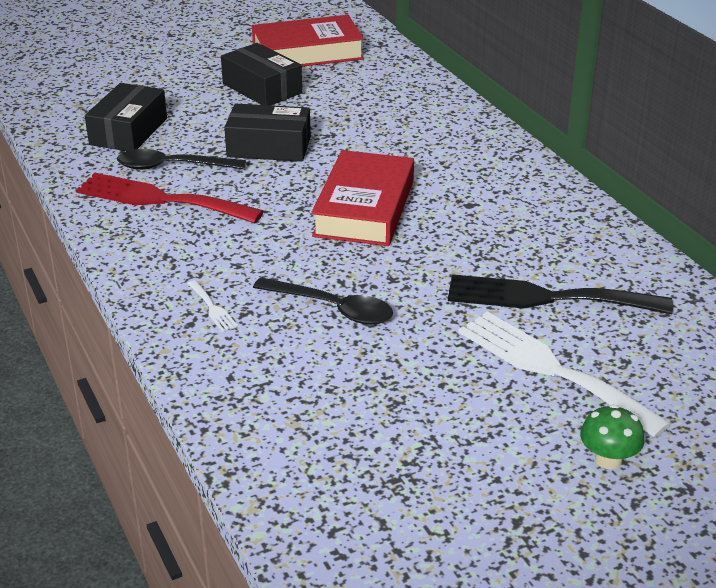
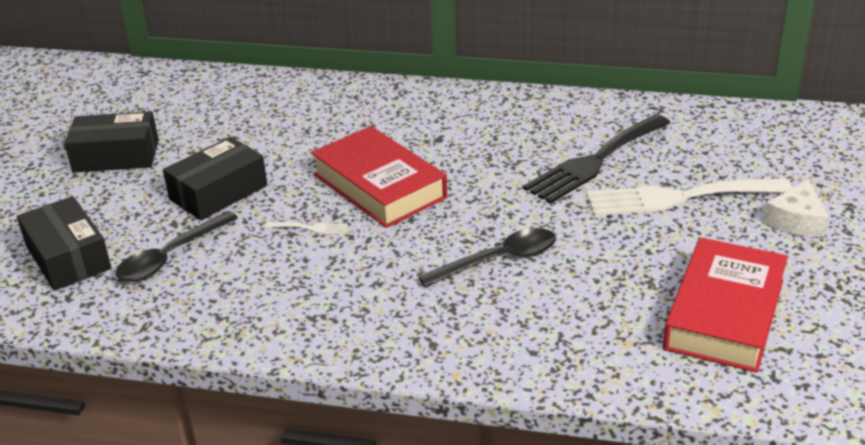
camera: 50 degrees left, 0 degrees up
(161, 199) = (216, 284): red fork -> none
(212, 308) = (424, 322): white fork -> white fork (310, 228)
(307, 52) = (95, 109): red book -> red book (724, 314)
(608, 459) = (796, 221): green mushroom -> white cheese

